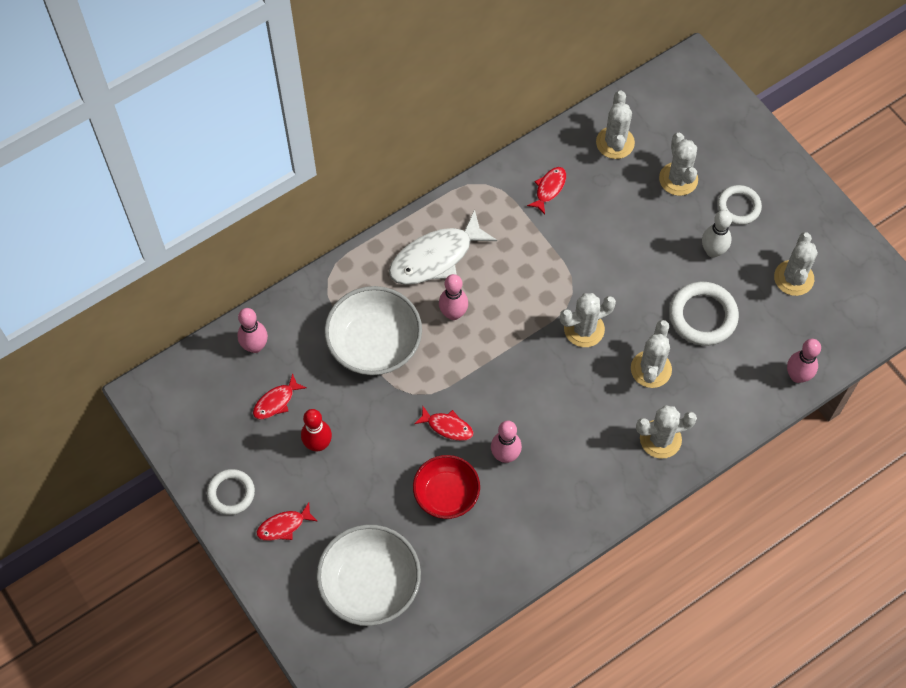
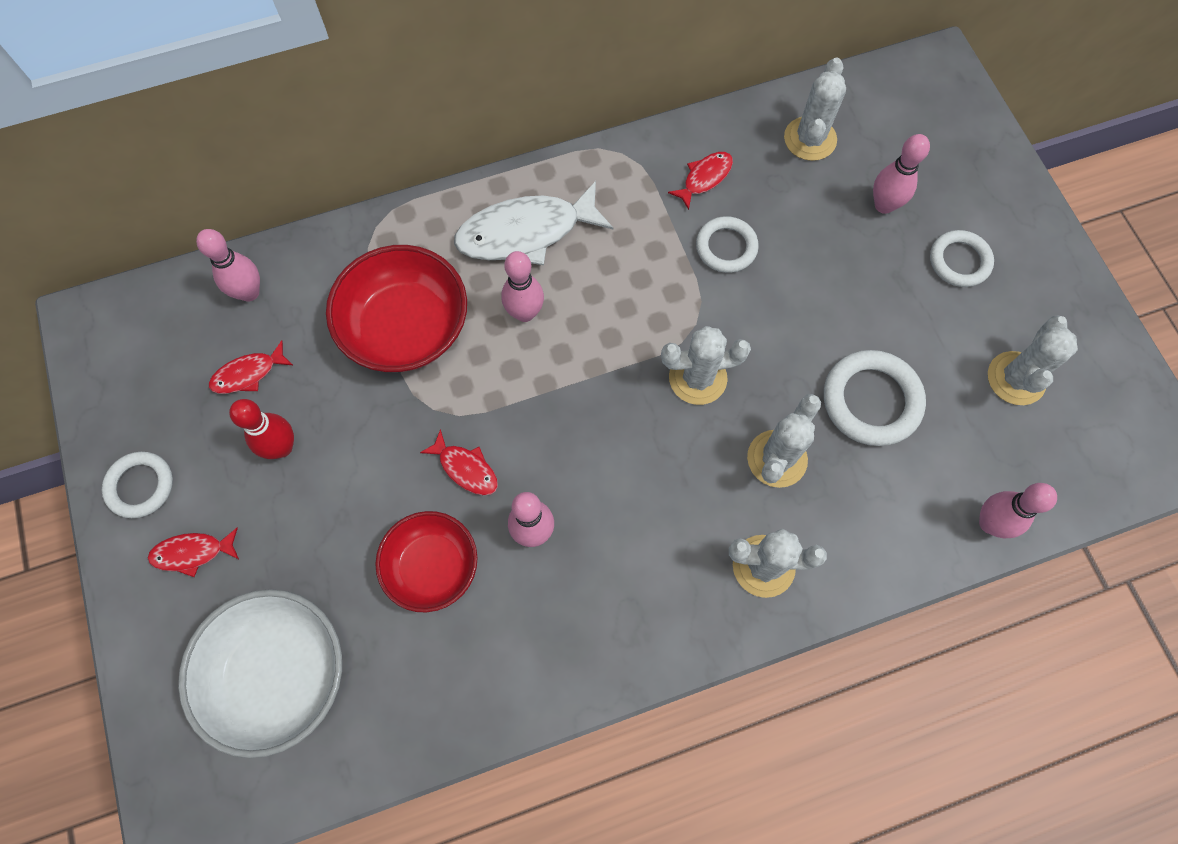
camera: 15 degrees right, 5 degrees up
(374, 344) = (406, 328): white bowl -> red bowl
(578, 235) = (726, 247): none -> white ring
(678, 179) = (884, 205): white cactus -> pink bowling pin
(713, 251) = (908, 313): white bowling pin -> none

